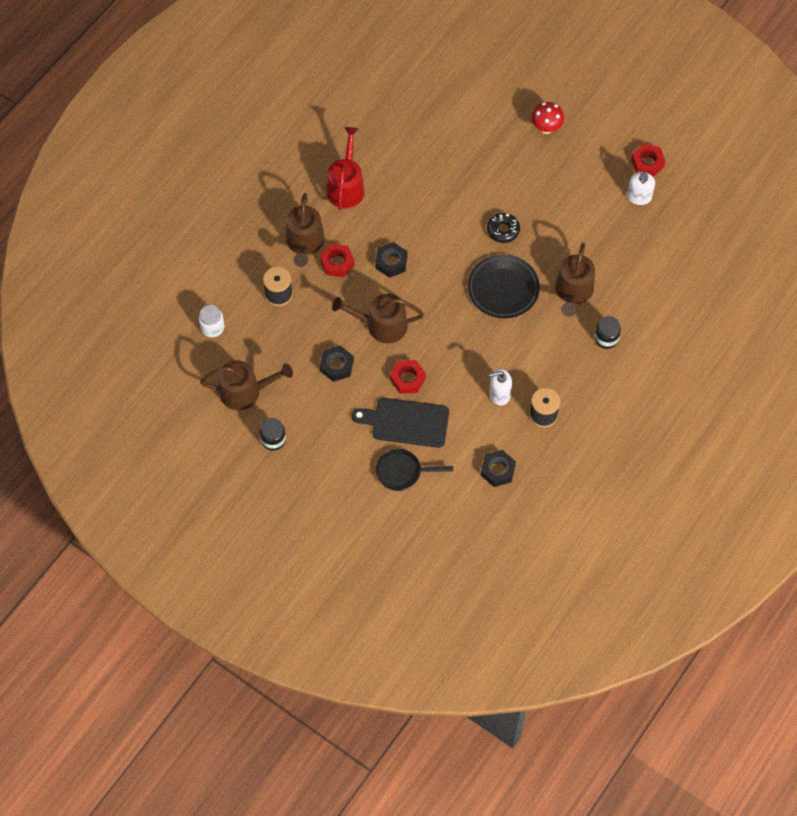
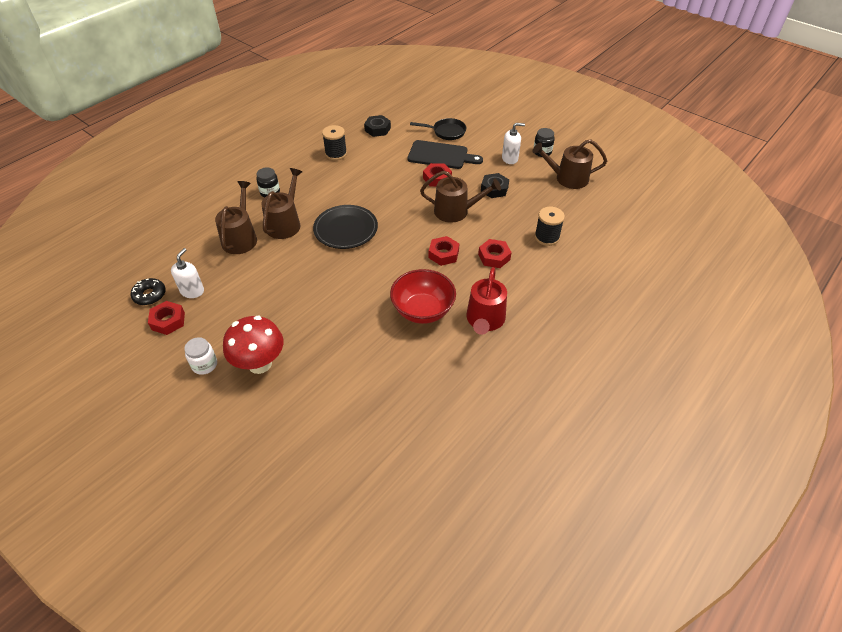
camera: 175 degrees left, 15 degrees down
(212, 327) = (602, 218): white jar -> white jar (204, 365)
(304, 243) = (525, 274): brown watering can -> brown watering can (240, 238)
(391, 262) = (443, 254): black nut -> red nut
(406, 192) = (423, 310): none -> red bowl
(499, 394) = (366, 166): white soap dispenser -> white soap dispenser (510, 158)
(503, 230) = (334, 272): black donut -> black donut (149, 295)
(546, 128) = (260, 364): red mushroom -> red mushroom, size x1.57

